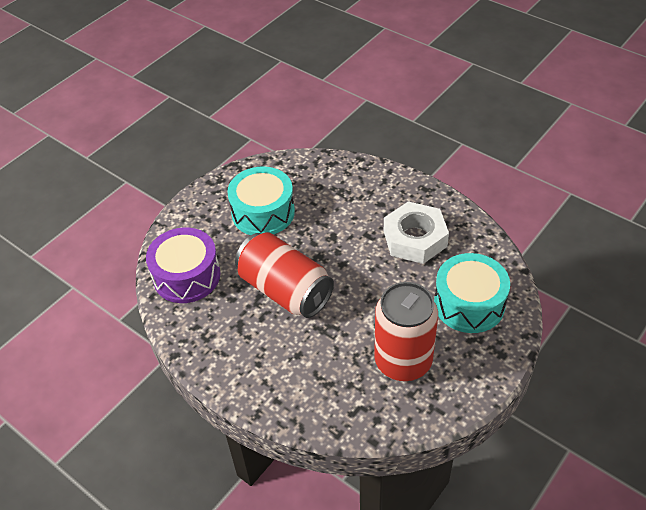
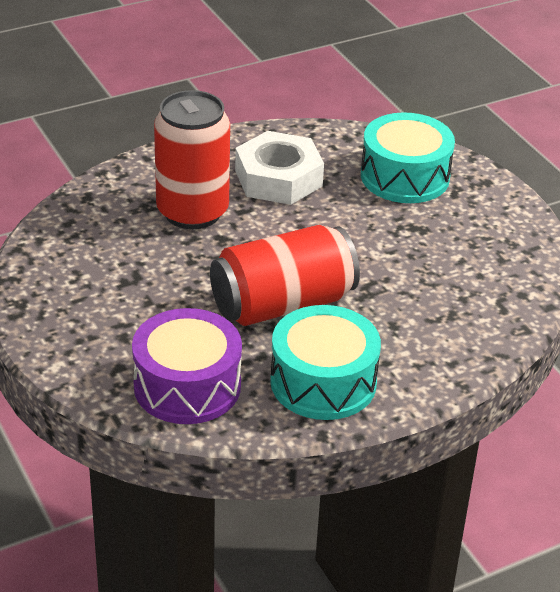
camera: 70 degrees left, 10 degrees down
(263, 212) = (126, 282): turquoise drum -> turquoise drum (323, 382)
(403, 361) = (454, 249): red can -> red can (192, 212)

